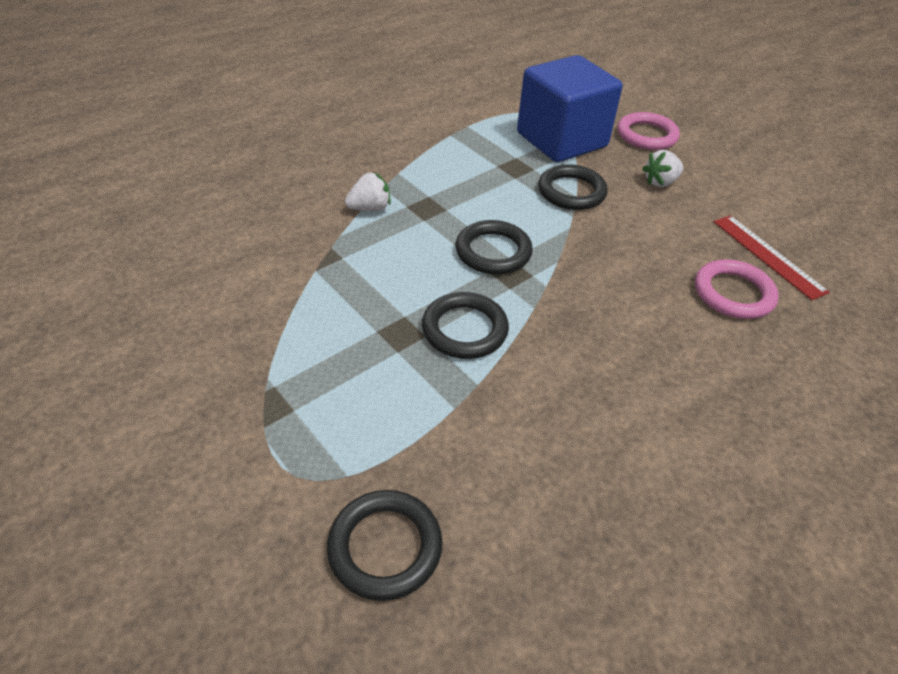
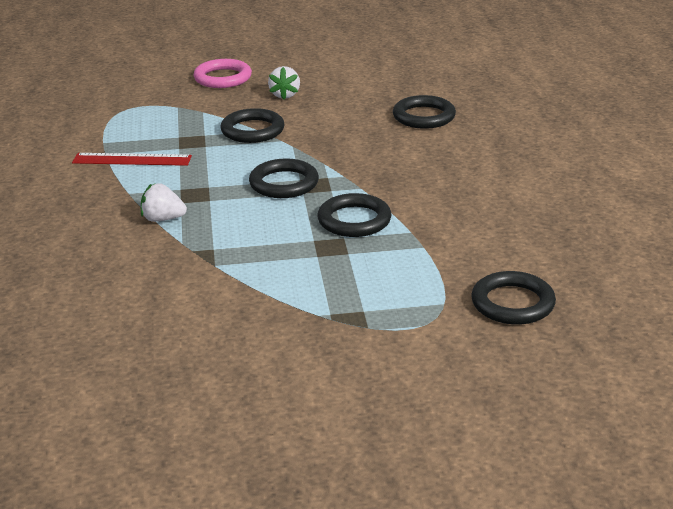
camera: 55 degrees left, 15 degrees down
(370, 208) = (163, 219): white strawberry -> white strawberry turned 90 degrees counterclockwise
(561, 140) = (182, 111): blue cube -> none
(733, 293) = (424, 116): pink ring -> black ring
(768, 256) = (403, 92): red ruler -> red ruler (132, 159)

